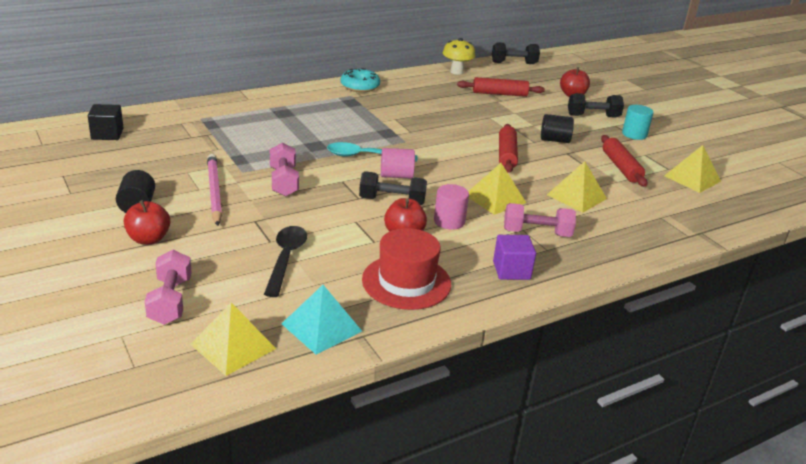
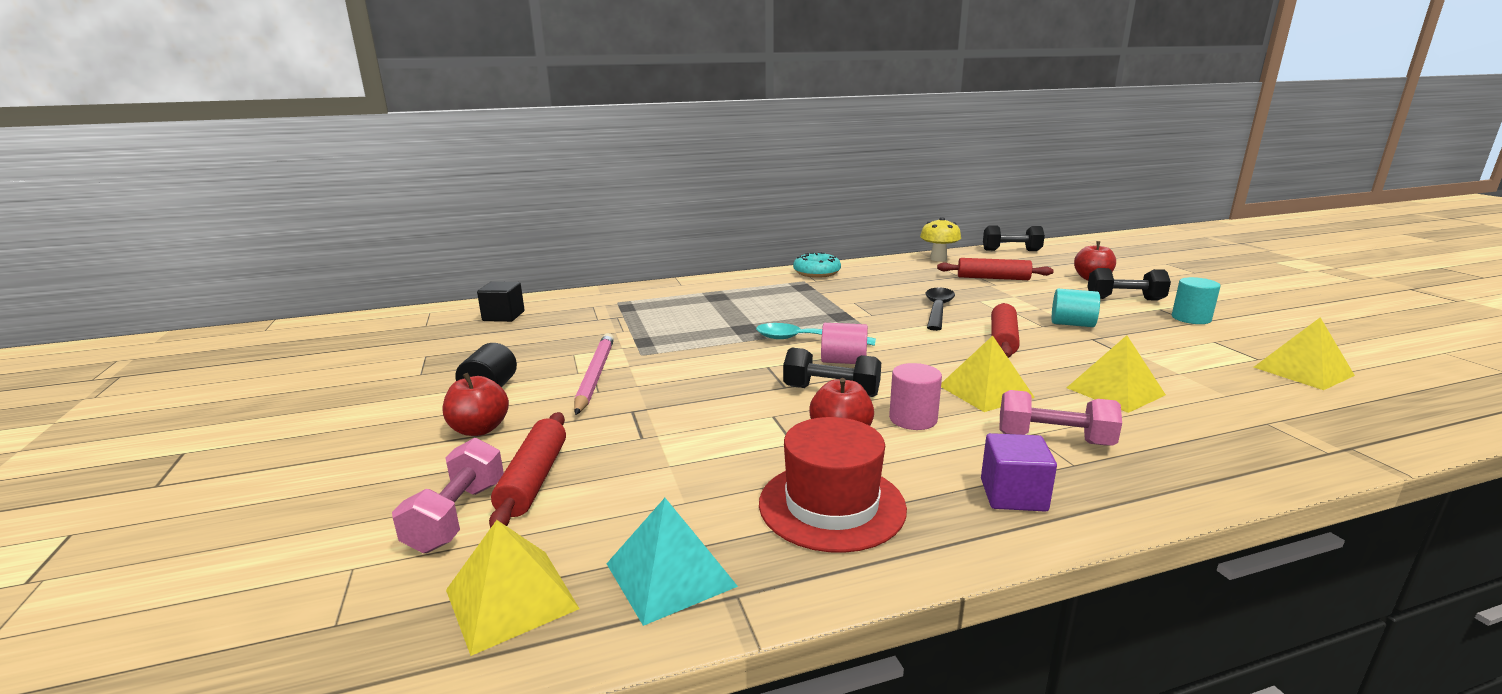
camera: 15 degrees right, 10 degrees down
(284, 182) = (689, 366): pink dumbbell -> none
(286, 259) = (654, 462): black spoon -> black spoon (938, 309)
(554, 140) = (1072, 324): black cylinder -> turquoise cylinder
(621, 167) = (1179, 356): red rolling pin -> red rolling pin (534, 479)

